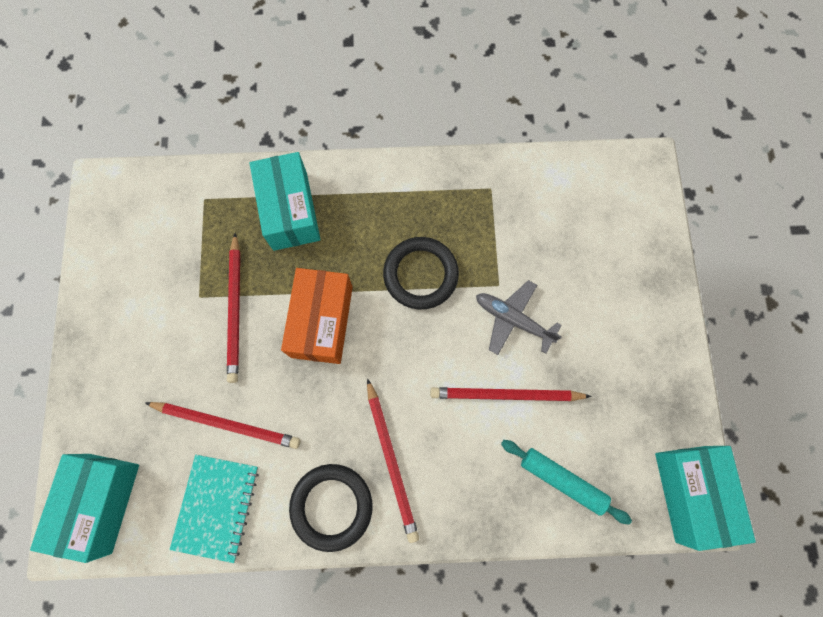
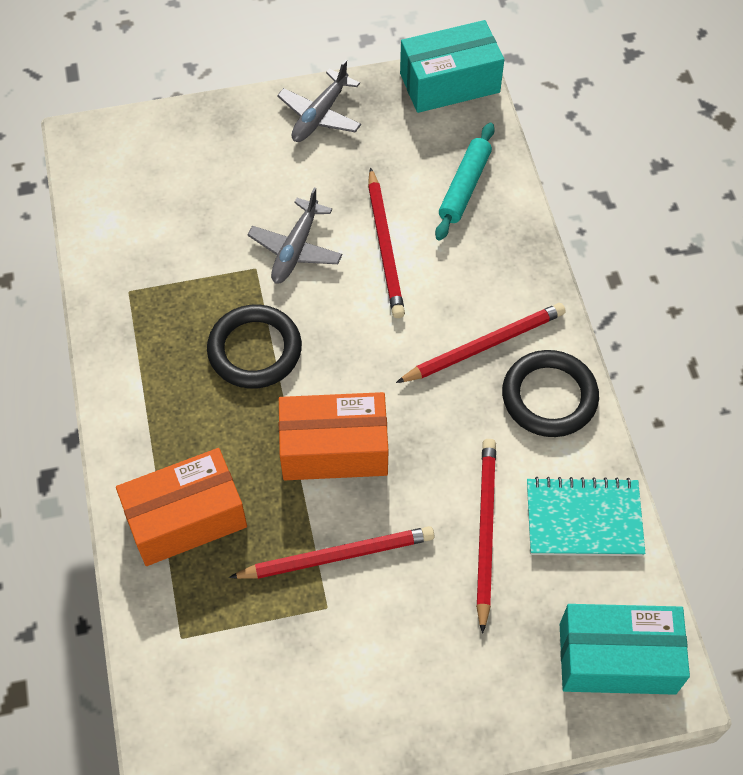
camera: 100 degrees left, 15 degrees down
(290, 210) = (186, 518): turquoise box -> orange box
(658, 362) = (320, 115): none -> grey plane

